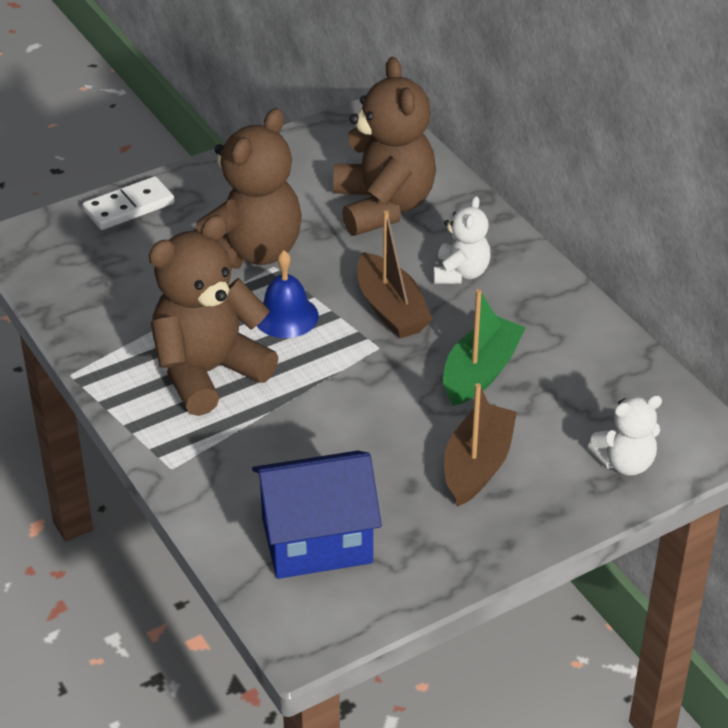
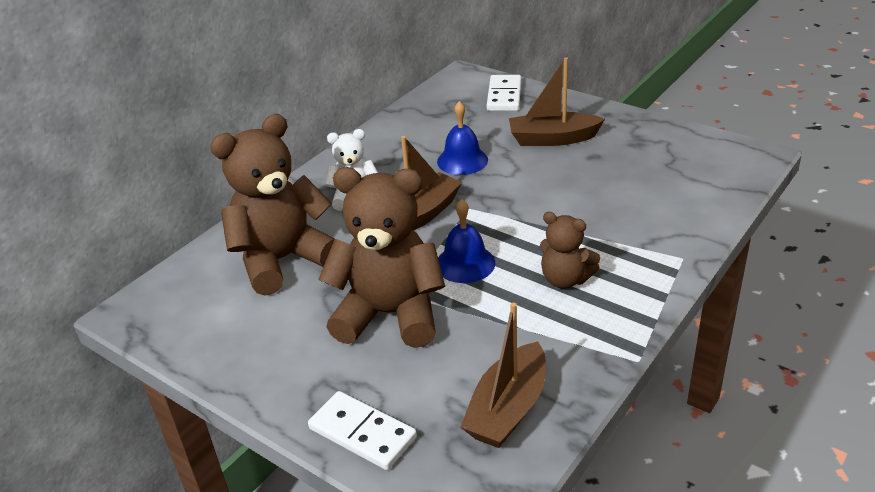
camera: 110 degrees left, 5 degrees down
(86, 283) = (508, 409): none -> brown boat
(208, 372) = (565, 279): brown teddy bear -> brown teddy bear, size x0.53
(316, 540) = (678, 175): blue house -> none
(480, 372) = (462, 160): green boat -> blue bell
(625, 463) = (504, 96): white teddy bear -> white domino

